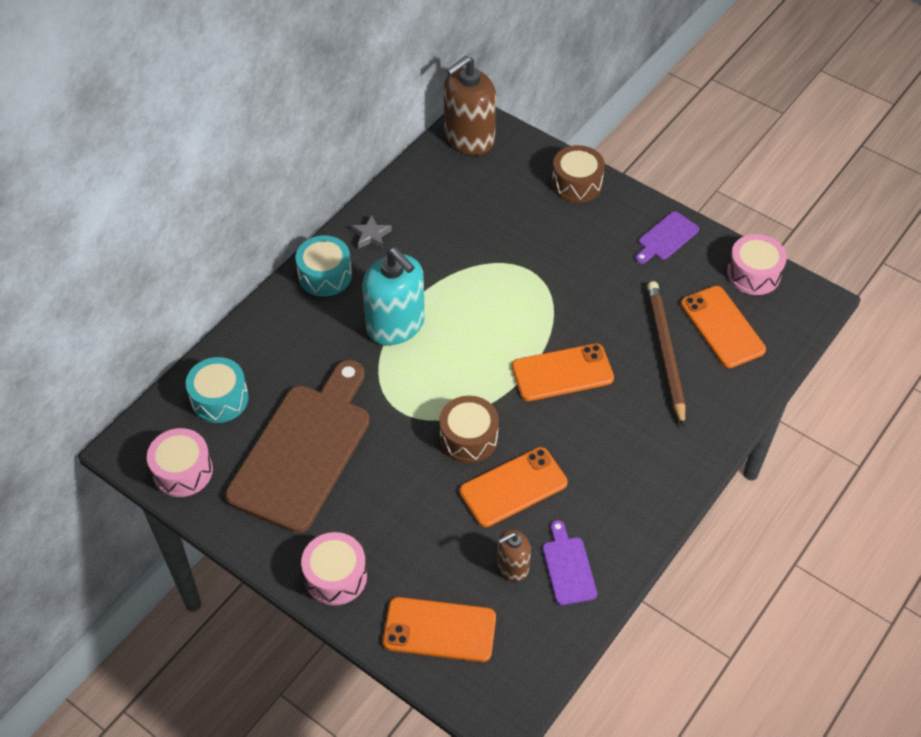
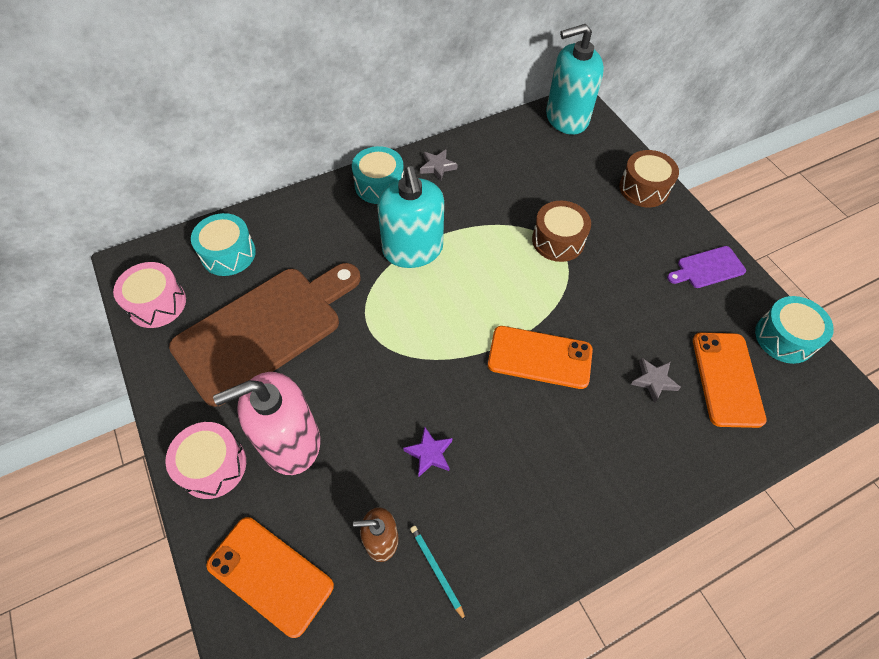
camera: 25 degrees right, 5 degrees up
(390, 529) = (290, 441): none -> pink soap dispenser
(468, 438) = (416, 383): brown drum -> brown drum (558, 240)
(469, 138) = (566, 118): brown soap dispenser -> turquoise soap dispenser
(513, 487) = (429, 453): orange phone -> purple star
(568, 567) = (436, 570): purple cutting board -> turquoise pencil
(665, 353) = (653, 381): brown pencil -> grey star
(753, 274) = (784, 338): pink drum -> turquoise drum

